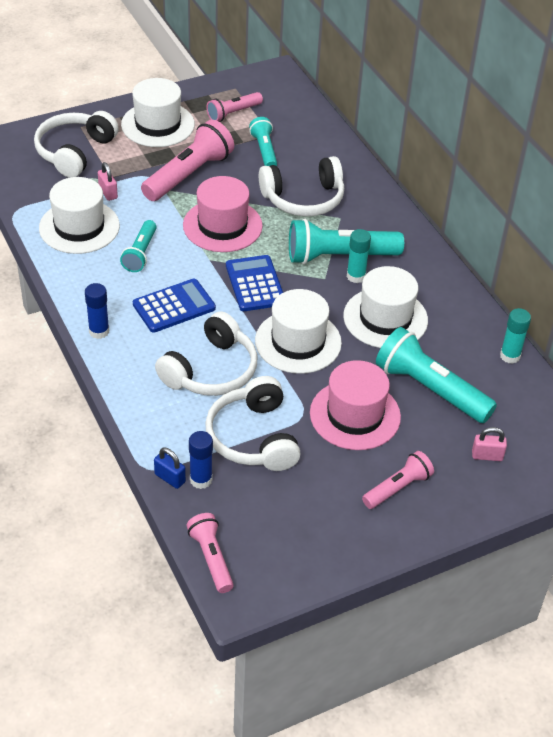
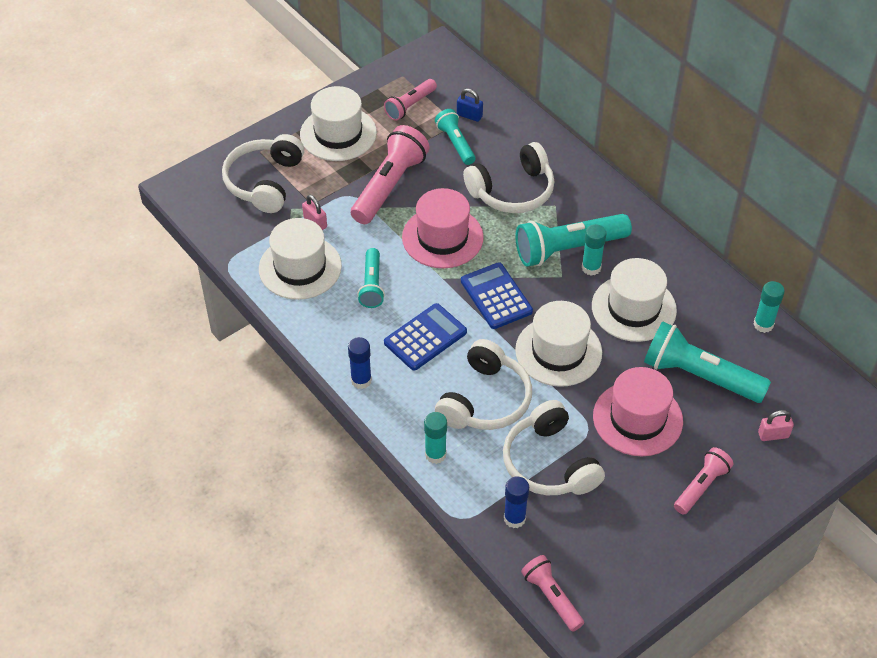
camera: 10 degrees left, 5 degrees up
(145, 408) = (435, 454): none -> turquoise glue stick
(170, 478) = (484, 523): blue padlock -> blue padlock (469, 115)

